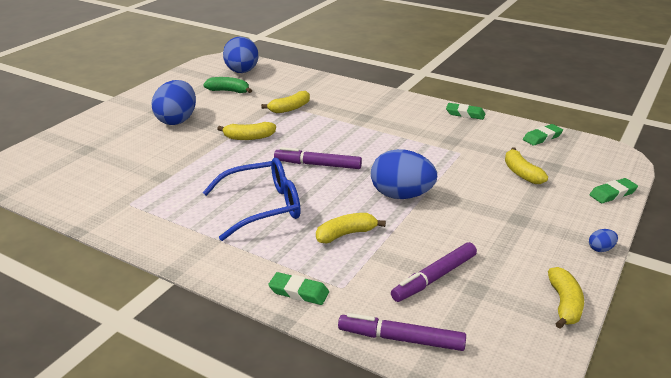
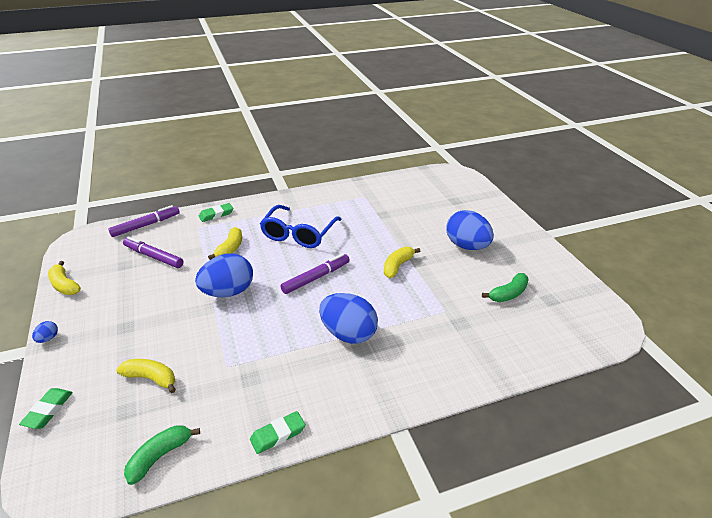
camera: 130 degrees right, 5 degrees up
(242, 72) = (559, 324): blue egg -> blue egg (348, 334)
(289, 108) = (430, 312): yellow banana -> none
(434, 278) = (153, 256): purple marker -> purple marker turned 60 degrees counterclockwise
(542, 137) = (160, 456): green eraser -> green banana

